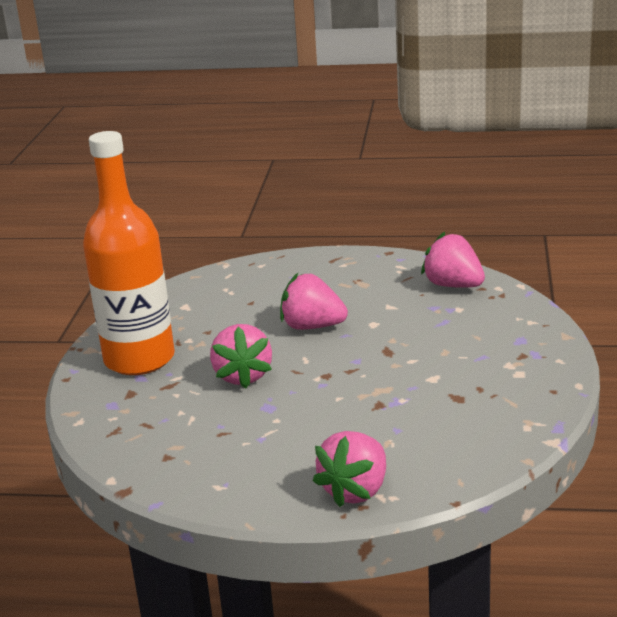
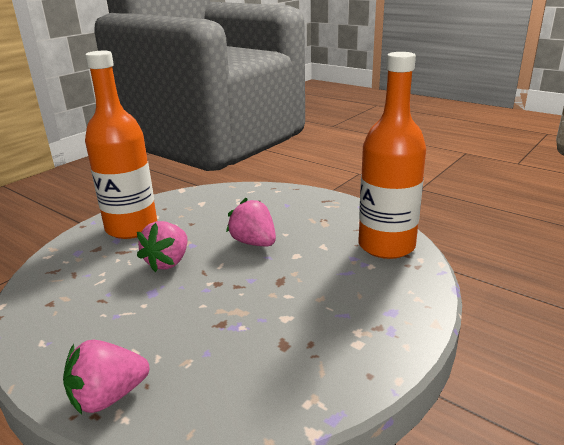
camera: 30 degrees right, 0 degrees up
(453, 285) = (386, 246): pink strawberry -> orange bottle

